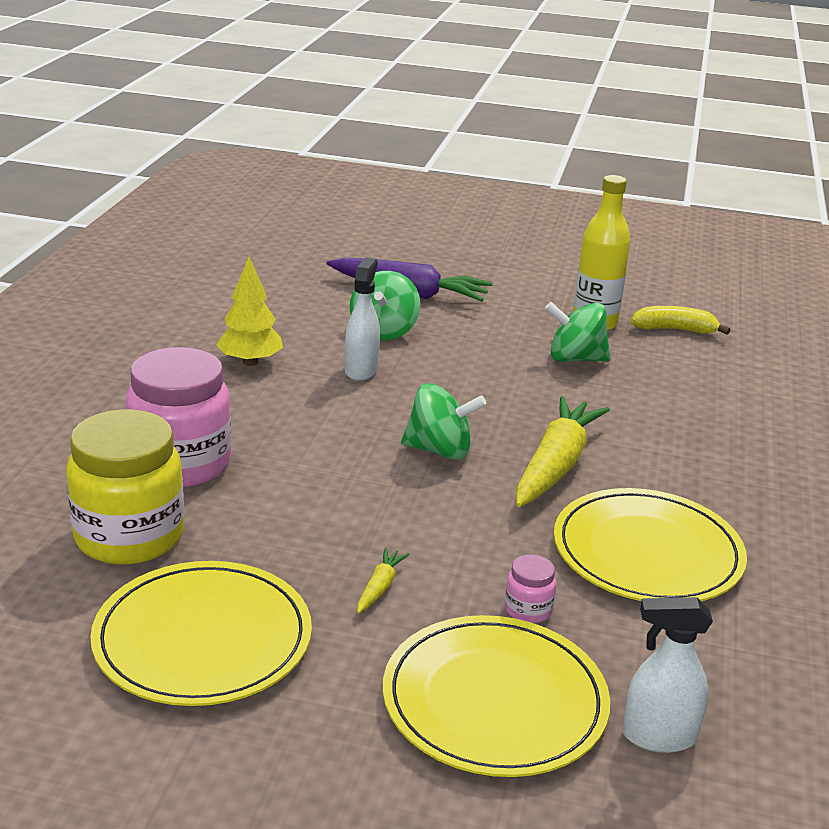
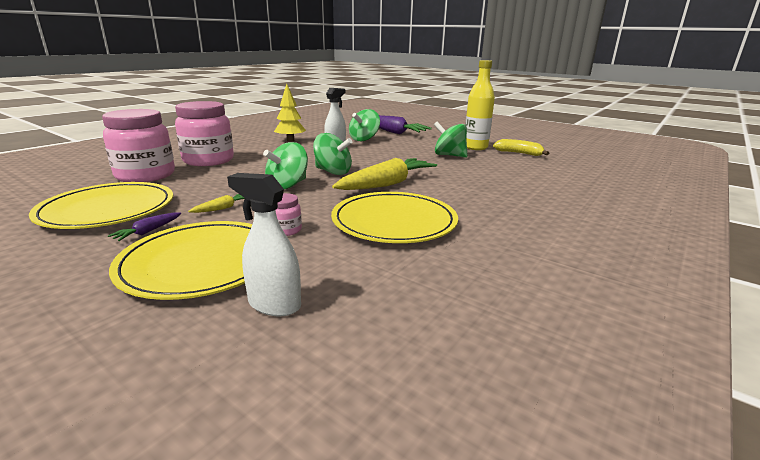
camera: 25 degrees right, 5 degrees down
(129, 536) = (145, 175): yellow jar -> pink jar
(340, 667) = (148, 231): none -> purple carrot
(410, 505) = (288, 185): none -> green spinning top

